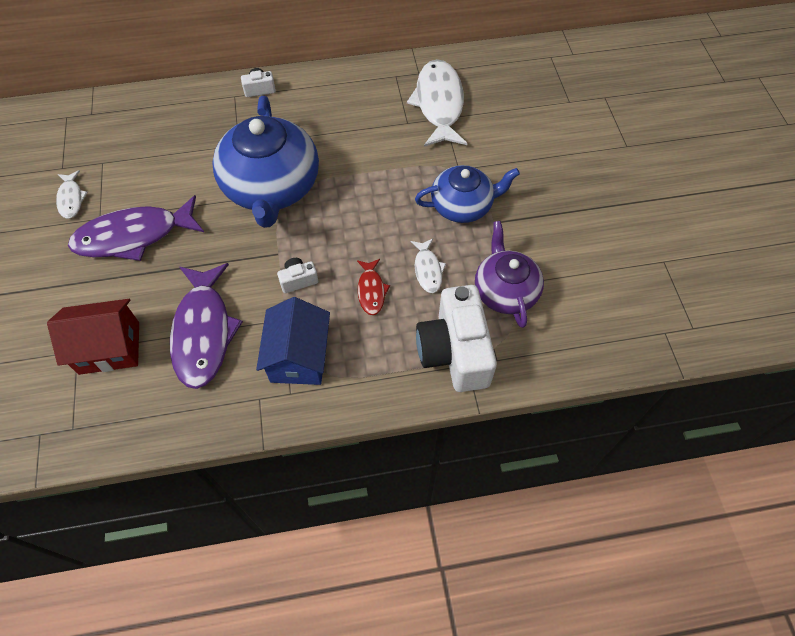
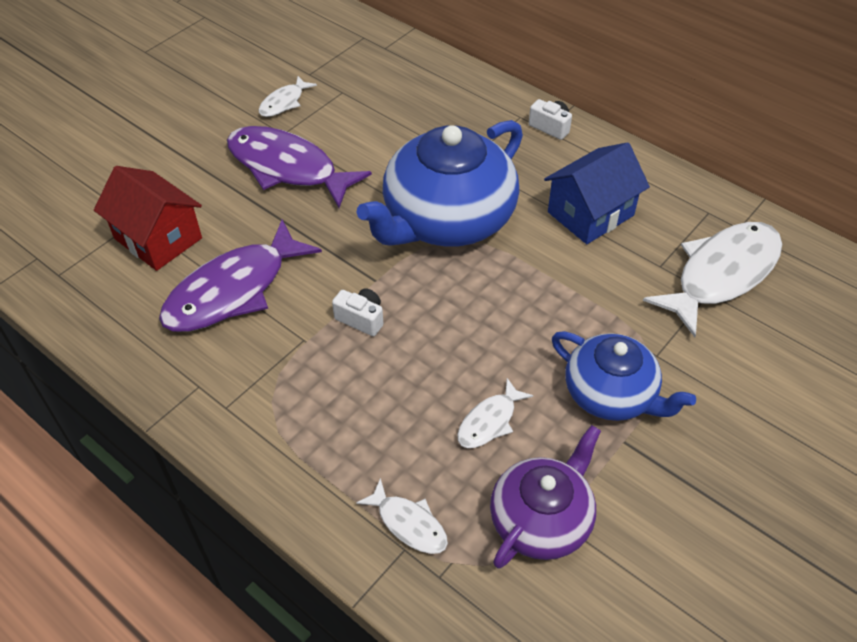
camera: 50 degrees right, 10 degrees down
(298, 357) = (273, 384): blue house -> blue house (590, 213)
(371, 291) = (410, 389): red fish -> none
(454, 352) = (408, 523): white camera -> white fish

